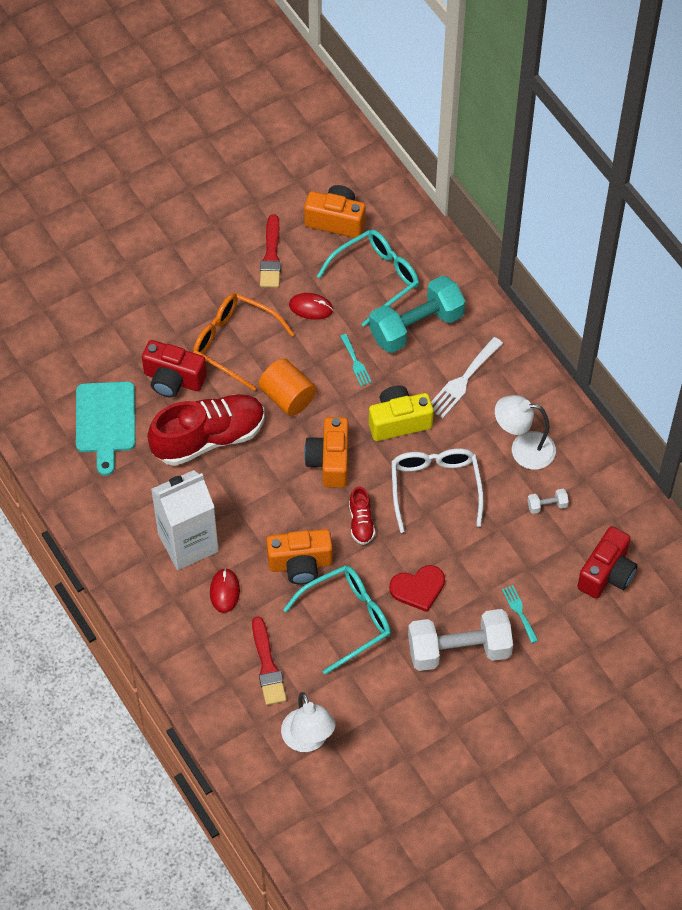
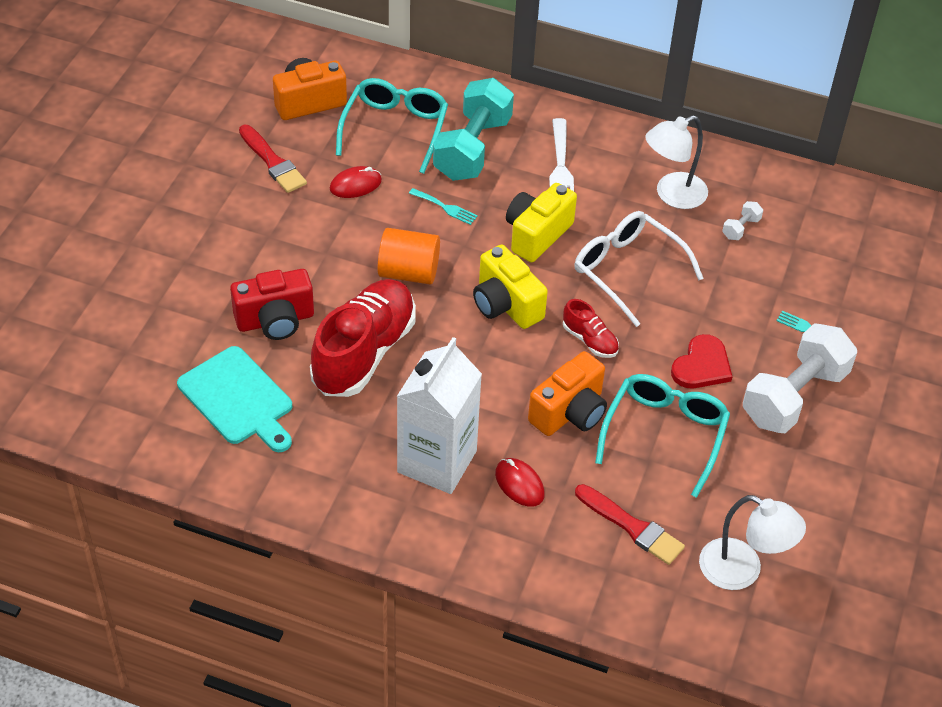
camera: 40 degrees left, 10 degrees down
(234, 343) = (308, 254): orange glasses -> none
(329, 461) = (505, 305): orange camera -> yellow camera
(607, 573) = (850, 253): red camera -> none

